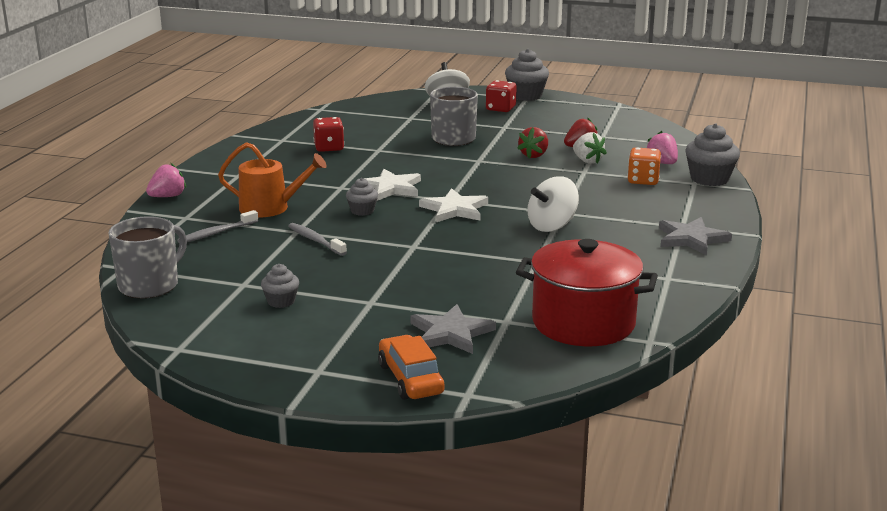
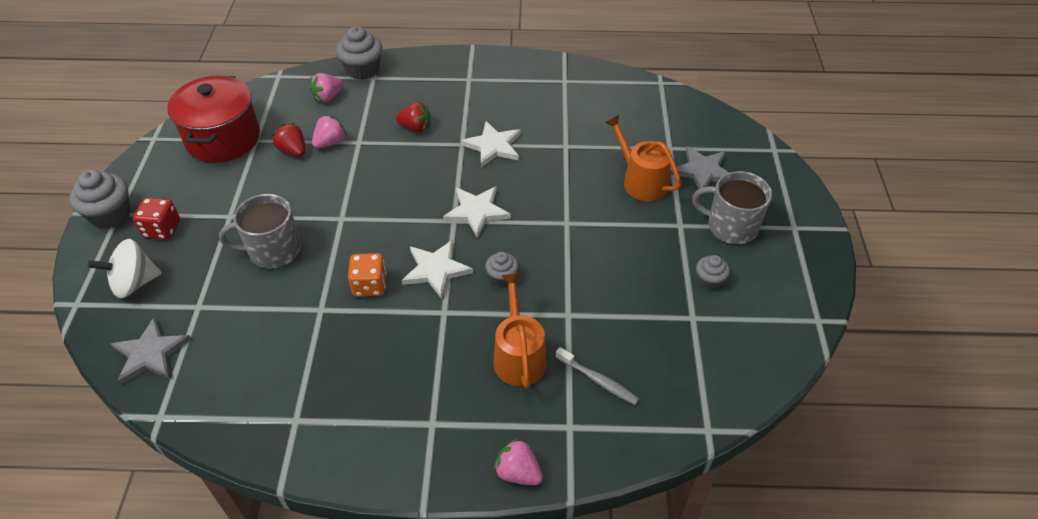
camera: 105 degrees left, 25 degrees up
(150, 285) = (731, 389): grey mug -> grey mug (730, 226)
(315, 240) = (583, 293): grey toothbrush -> none
(329, 148) = (320, 359): red dice -> none
(410, 379) = (774, 178): orange car -> none
(454, 293) = (641, 181): none -> orange watering can
(534, 155) = (320, 180): red strawberry -> red strawberry (415, 128)
(552, 226) = (493, 146): white spinning top -> white star
(583, 323) = (653, 112): red pot -> red pot (223, 138)
(587, 161) = (330, 142): white strawberry -> pink strawberry
(643, 180) = (375, 105): orange dice -> orange dice (369, 285)
(691, 239) = (491, 73): grey star -> grey star (150, 354)

